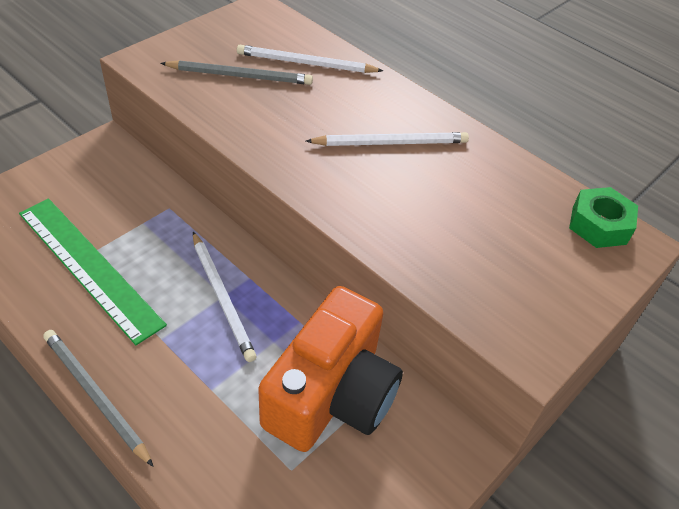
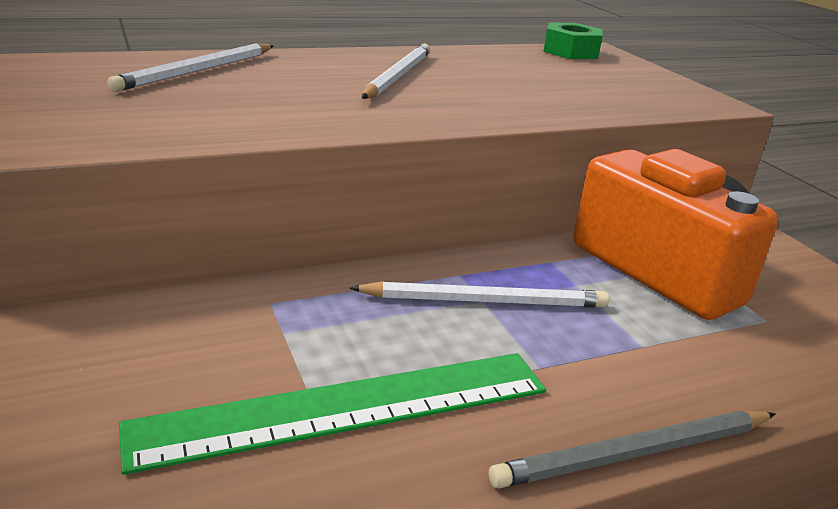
camera: 65 degrees left, 20 degrees down
(240, 76) = (169, 102): grey pencil -> none

